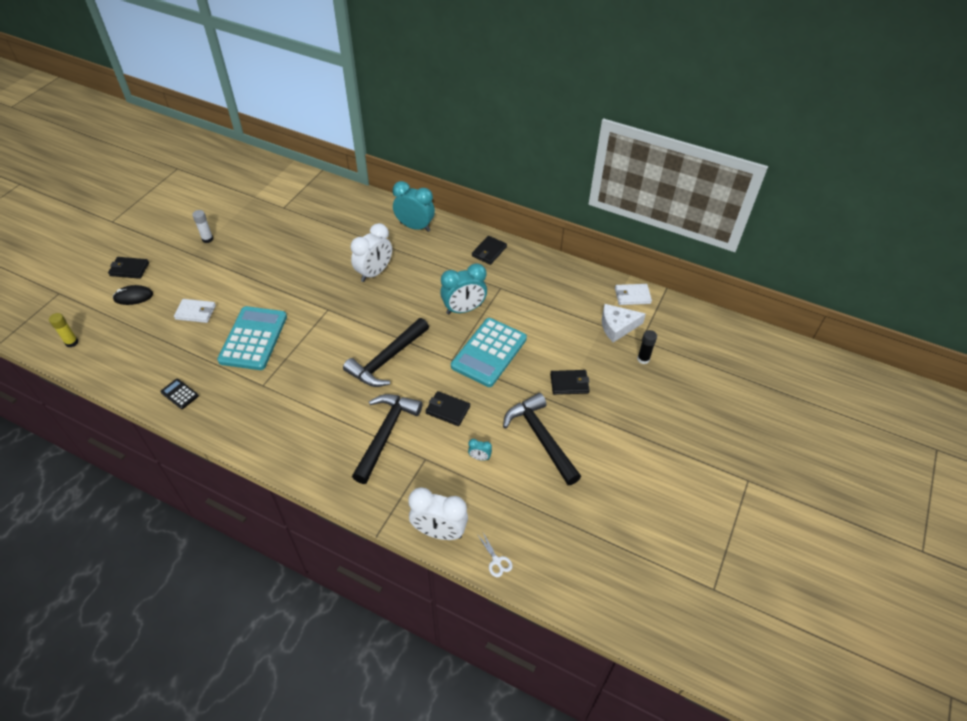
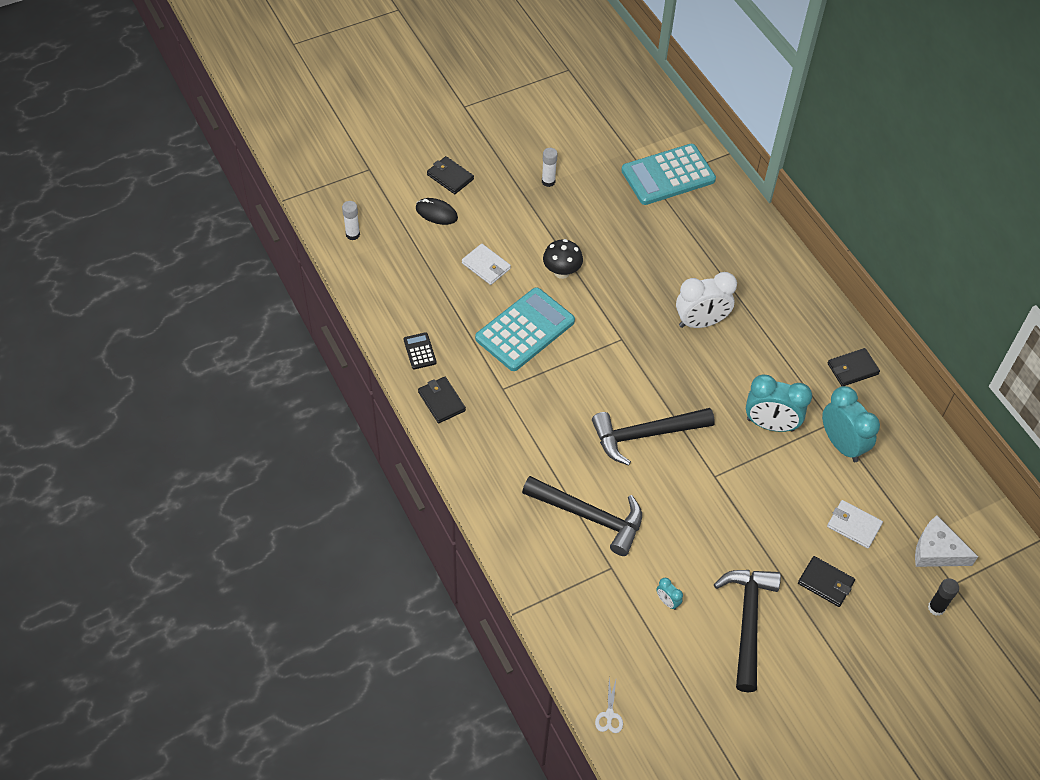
camera: 35 degrees right, 5 degrees up
(72, 342) = (352, 234): yellow glue stick -> white glue stick
(255, 289) = (561, 272): none -> black mushroom
(385, 434) = (589, 516): black hammer -> black hammer turned 60 degrees clockwise
(415, 227) = (787, 288): turquoise clock -> turquoise clock (841, 444)
(439, 531) = (574, 650): white clock -> none
(447, 410) = (670, 530): black wallet -> black wallet (441, 401)
(489, 352) = (761, 492): turquoise calculator -> turquoise calculator (668, 175)
(632, 296) = (987, 524): white wallet -> white wallet (854, 525)

